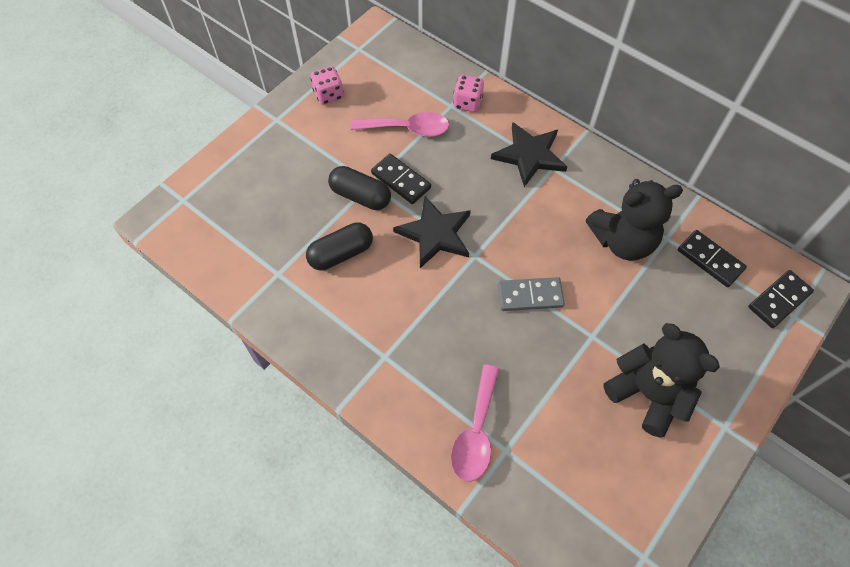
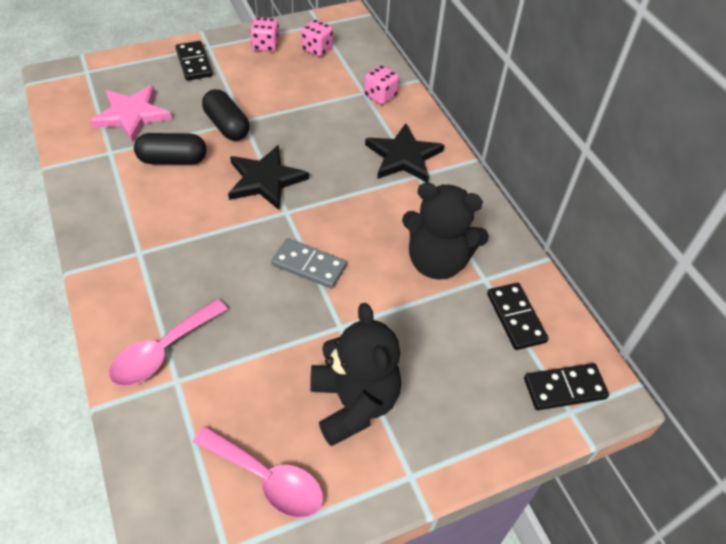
camera: 25 degrees right, 10 degrees down
(266, 226) = (132, 115): none -> pink star
(377, 78) = (317, 49): none -> pink dice
(401, 180) = (271, 128): black domino -> black domino (194, 63)
(407, 129) = (310, 94): pink spoon -> pink spoon (267, 479)

